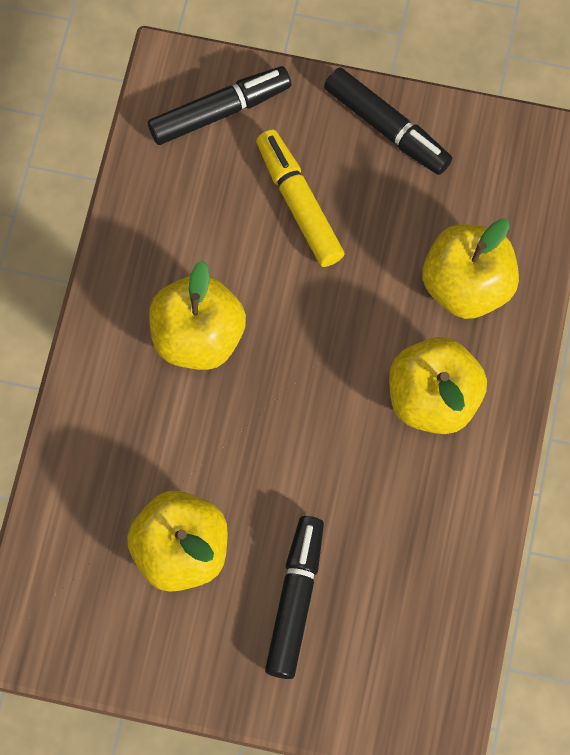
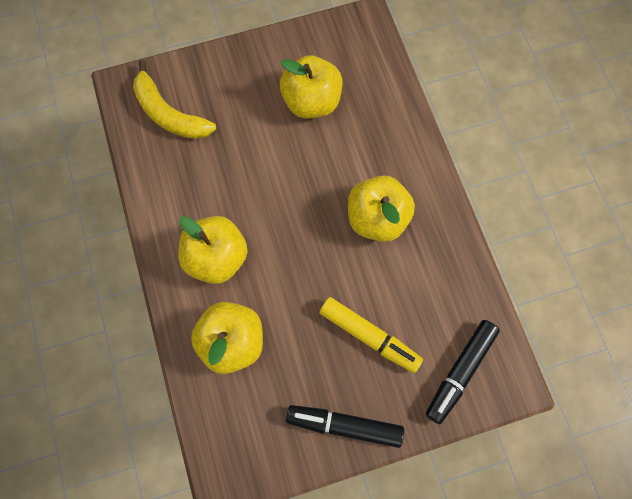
camera: 150 degrees right, 0 degrees up
(296, 599) = (235, 109): black marker -> none
(393, 646) = (169, 114): none -> yellow banana

